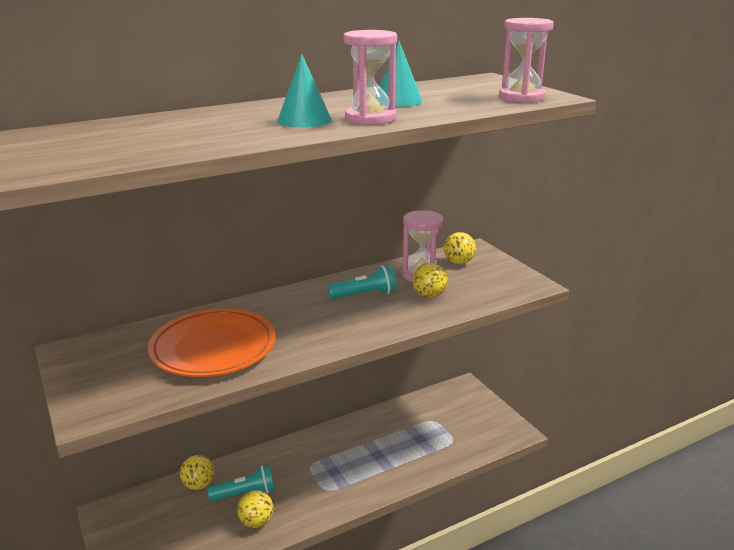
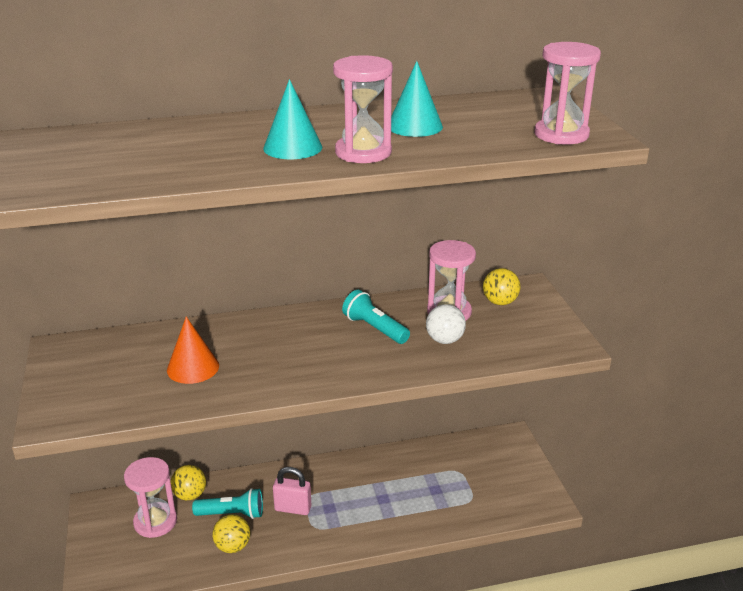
camera: 15 degrees right, 5 degrees up
(173, 515) = (155, 522): none -> pink hourglass
(213, 348) = (193, 367): orange plate -> orange cone
(300, 478) = (293, 508): none -> pink padlock
(365, 295) = (374, 328): turquoise flashlight -> turquoise flashlight turned 135 degrees counterclockwise
(429, 295) = (444, 340): yellow ball -> white ball

